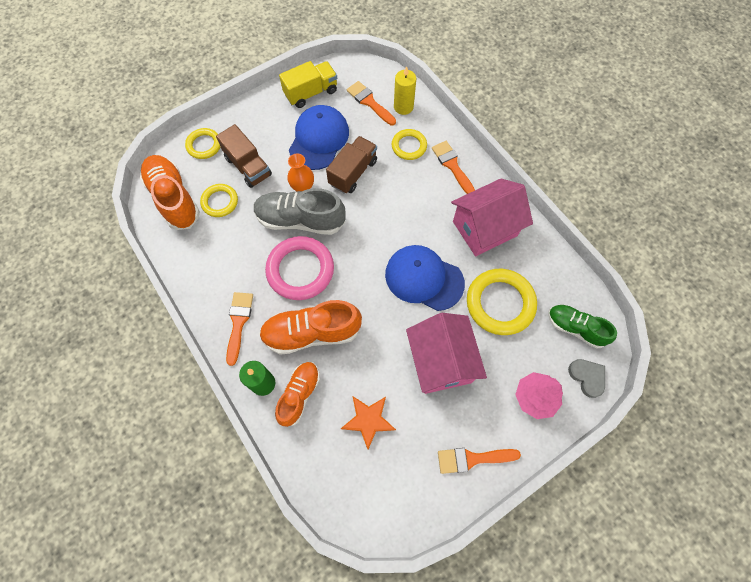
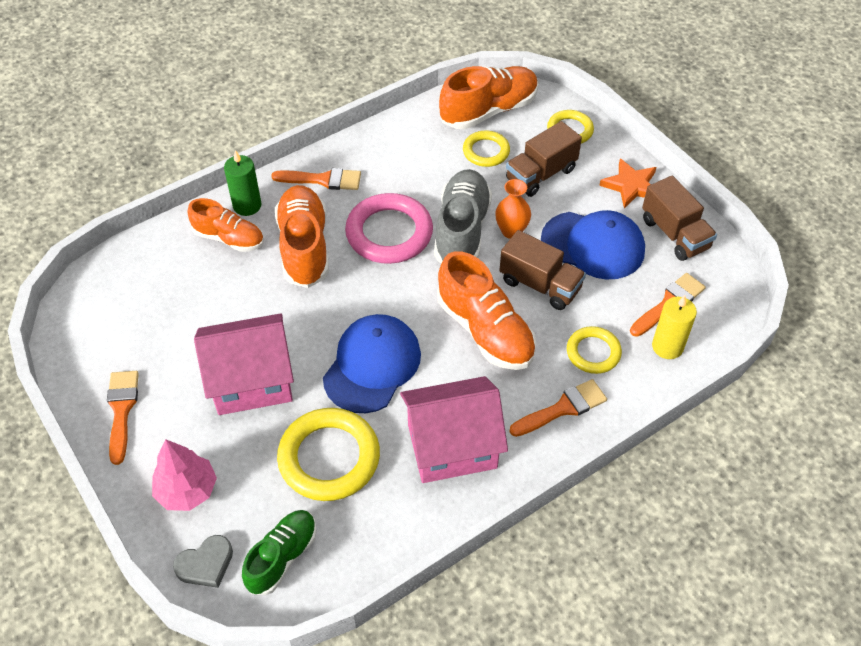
camera: 90 degrees right, 15 degrees down
(311, 93) = (675, 234): yellow truck -> brown truck
(368, 420) = (188, 304): orange star -> orange star (631, 186)
(392, 207) = (485, 330): none -> orange shoe
(485, 228) = (452, 446): pink house -> pink house turned 75 degrees counterclockwise

